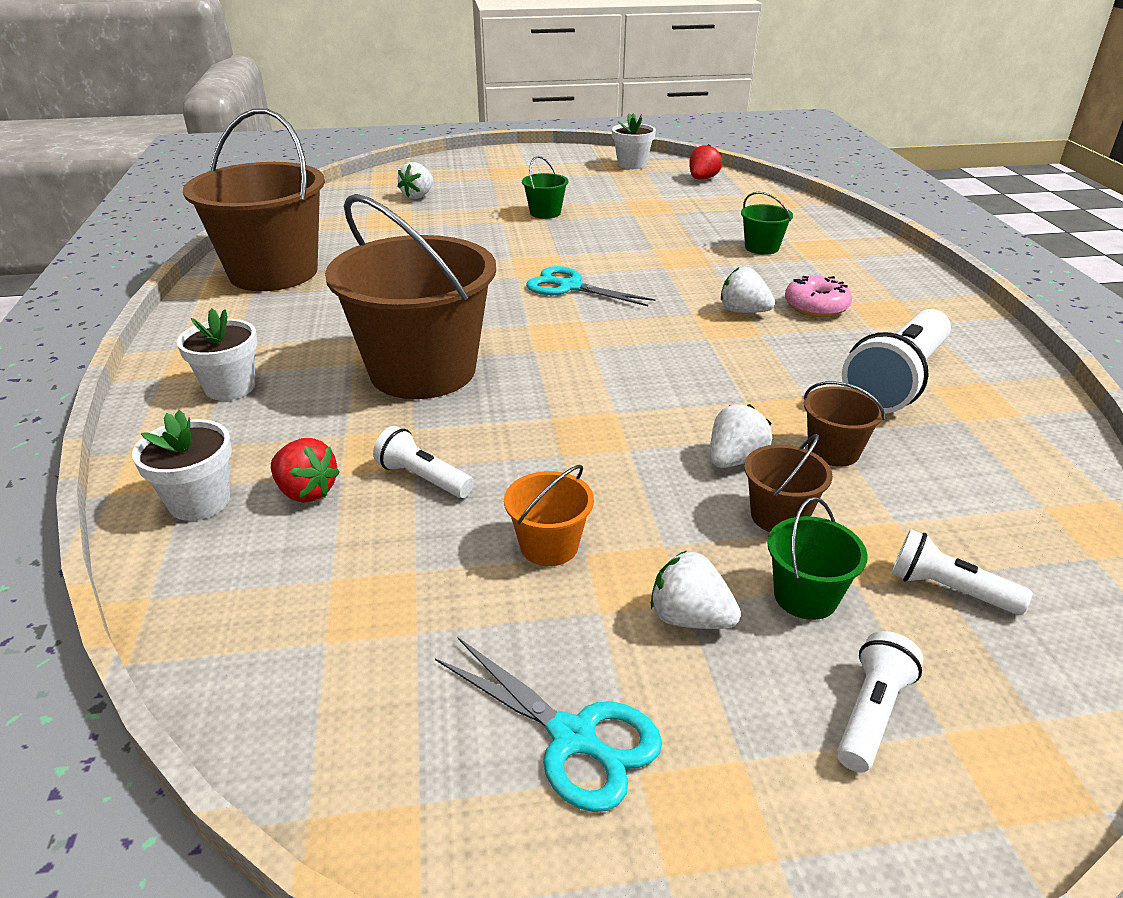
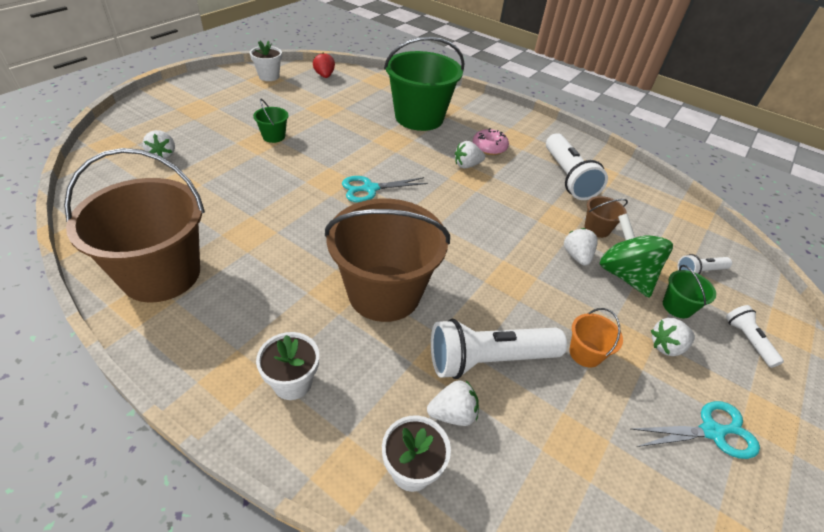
camera: 50 degrees left, 10 degrees up
(306, 492) = (452, 414): red strawberry -> white strawberry
(423, 478) = (488, 360): white flashlight -> white flashlight, size x1.96
(761, 247) = (419, 117): green bucket -> green bucket, size x2.40
(778, 516) = (624, 275): brown bucket -> green spinning top

